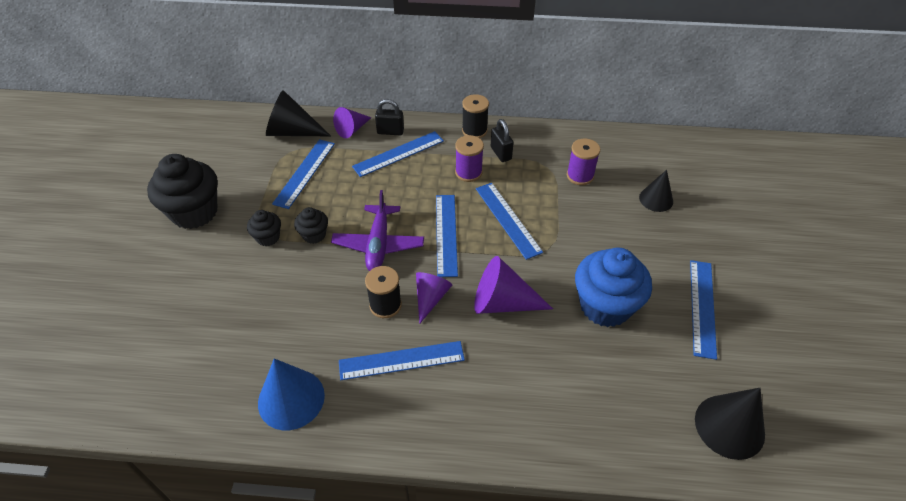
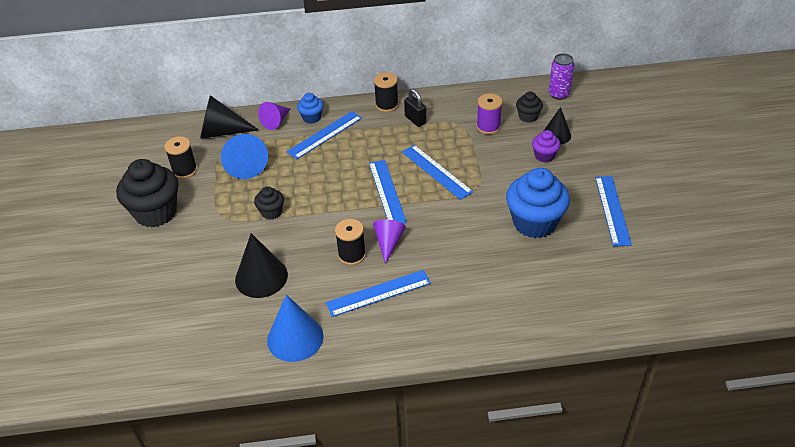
camera: 10 degrees left, 5 degrees down
(240, 169) = (185, 170): none -> black spool
(268, 237) = (230, 221): black cupcake -> black cupcake (528, 117)
(305, 173) = (245, 164): blue ruler -> blue cone
(378, 244) = (331, 210): purple plane -> none
(390, 131) = (311, 118): black padlock -> blue cupcake
(468, 172) = (391, 140): purple spool -> none
(503, 302) = (450, 235): purple cone -> none
(636, 223) = (544, 156): none -> purple cupcake
(669, 150) = (558, 94): none -> purple can
(729, 426) = (651, 290): black cone -> black cone (261, 277)

